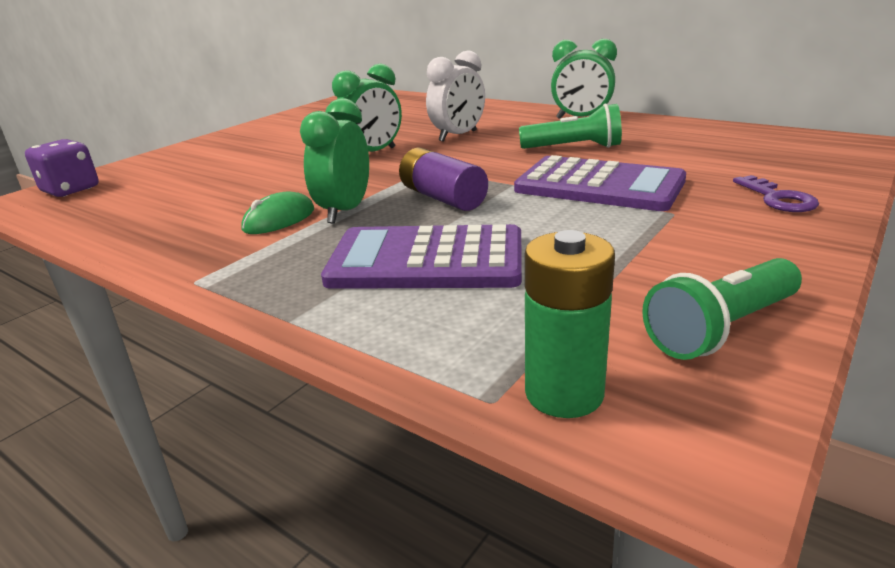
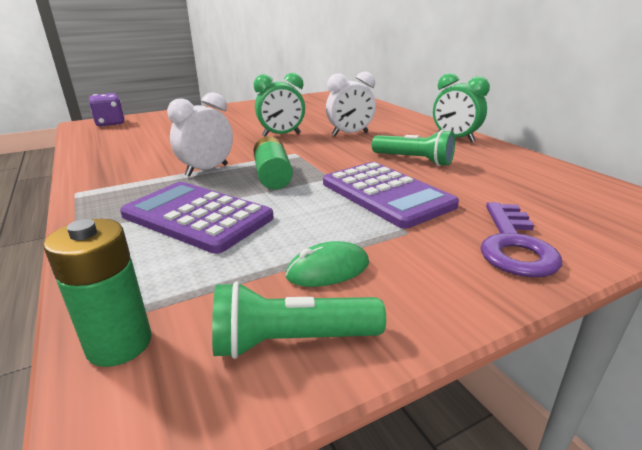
camera: 25 degrees right, 0 degrees up
(279, 219) = (168, 166): green mouse -> green mouse (328, 270)
(345, 211) = (207, 170): green clock -> white clock
(442, 198) = (272, 176): purple battery -> green battery
(778, 198) = (514, 245): purple key -> purple key, size x1.55

